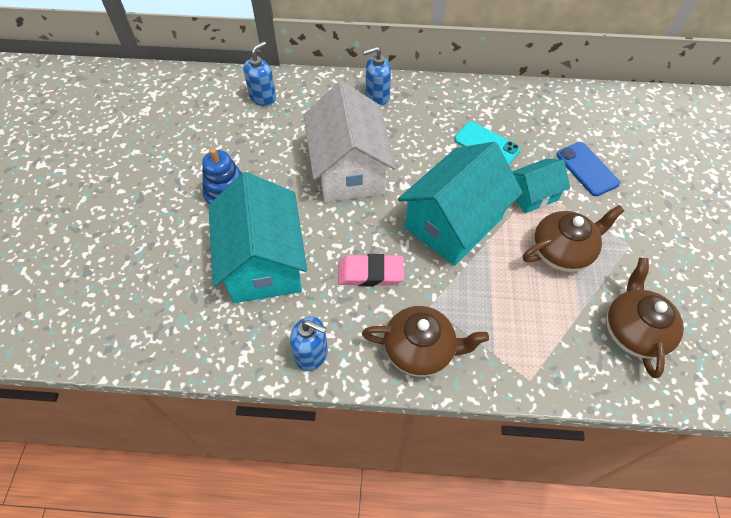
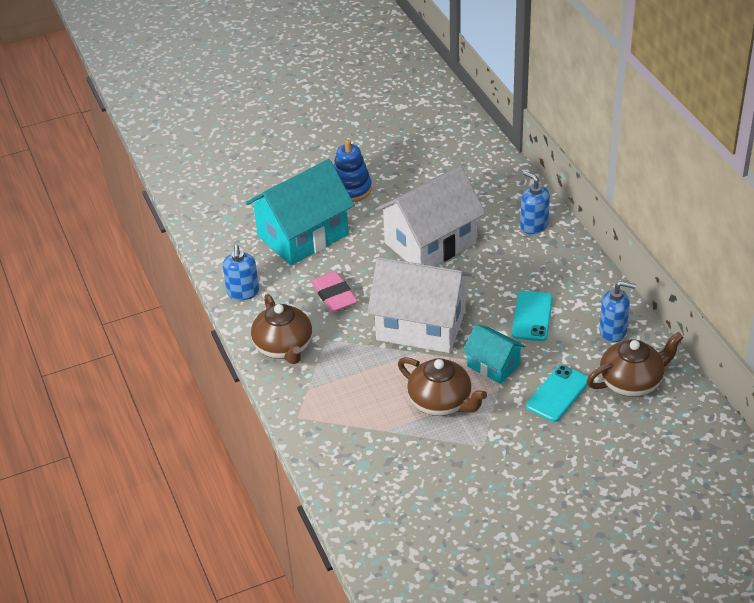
camera: 65 degrees right, 15 degrees down
(263, 97) = (471, 160): blue soap dispenser -> blue soap dispenser (613, 331)
(453, 223) = (421, 325): turquoise house -> white house
(587, 169) = (558, 394): blue phone -> turquoise phone
(633, 331) = (387, 469): brown teapot -> brown teapot (631, 382)

